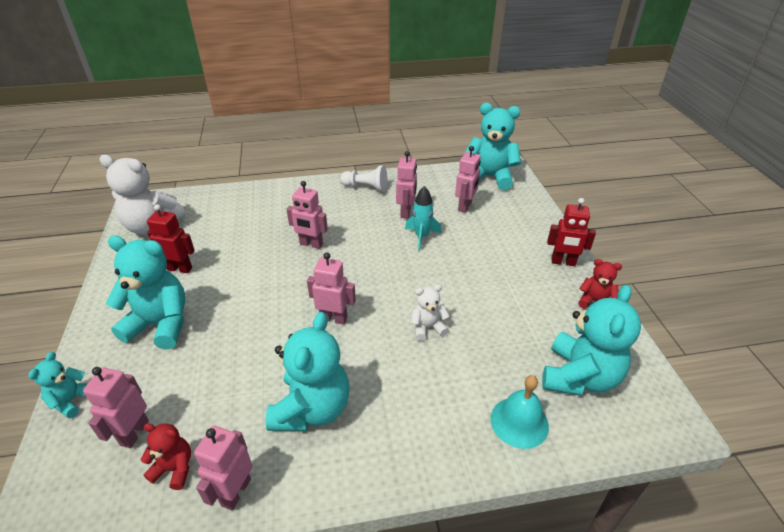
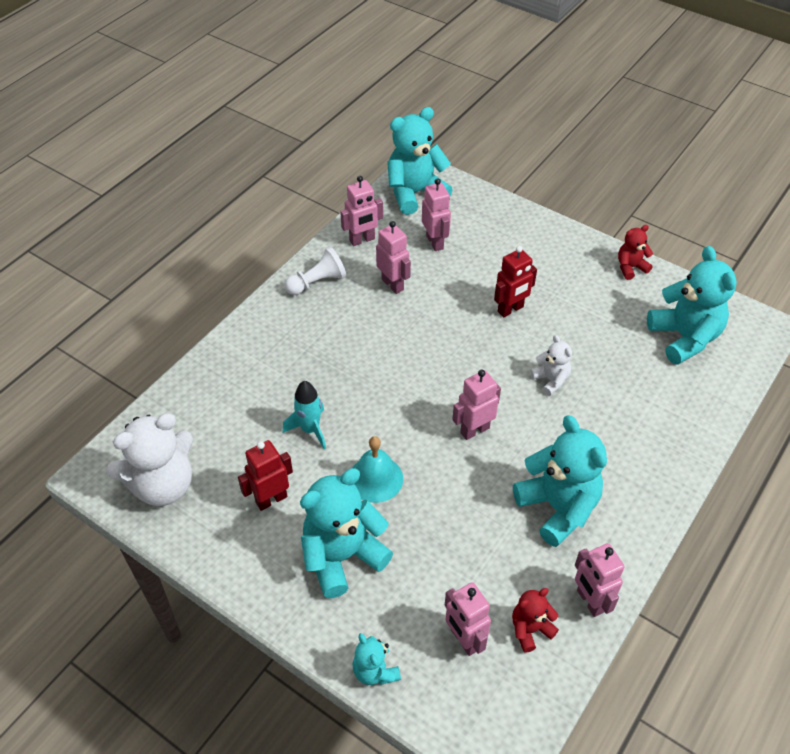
camera: 45 degrees left, 10 degrees up
(311, 244) = (356, 380): pink robot -> pink robot (362, 240)
(421, 237) = (440, 301): turquoise rocket -> turquoise rocket (310, 429)
(427, 327) = (551, 380): white teddy bear -> white teddy bear turned 120 degrees clockwise
(519, 422) = (687, 400): turquoise bell -> turquoise bell (375, 478)
(563, 262) = (573, 246): red robot -> red robot (510, 309)

